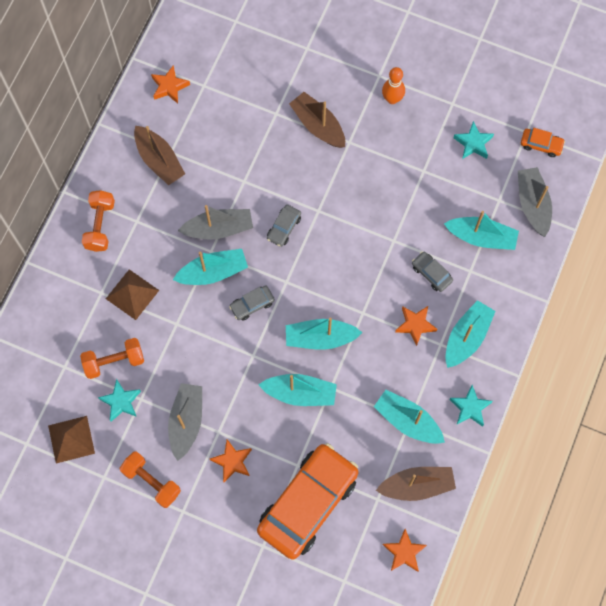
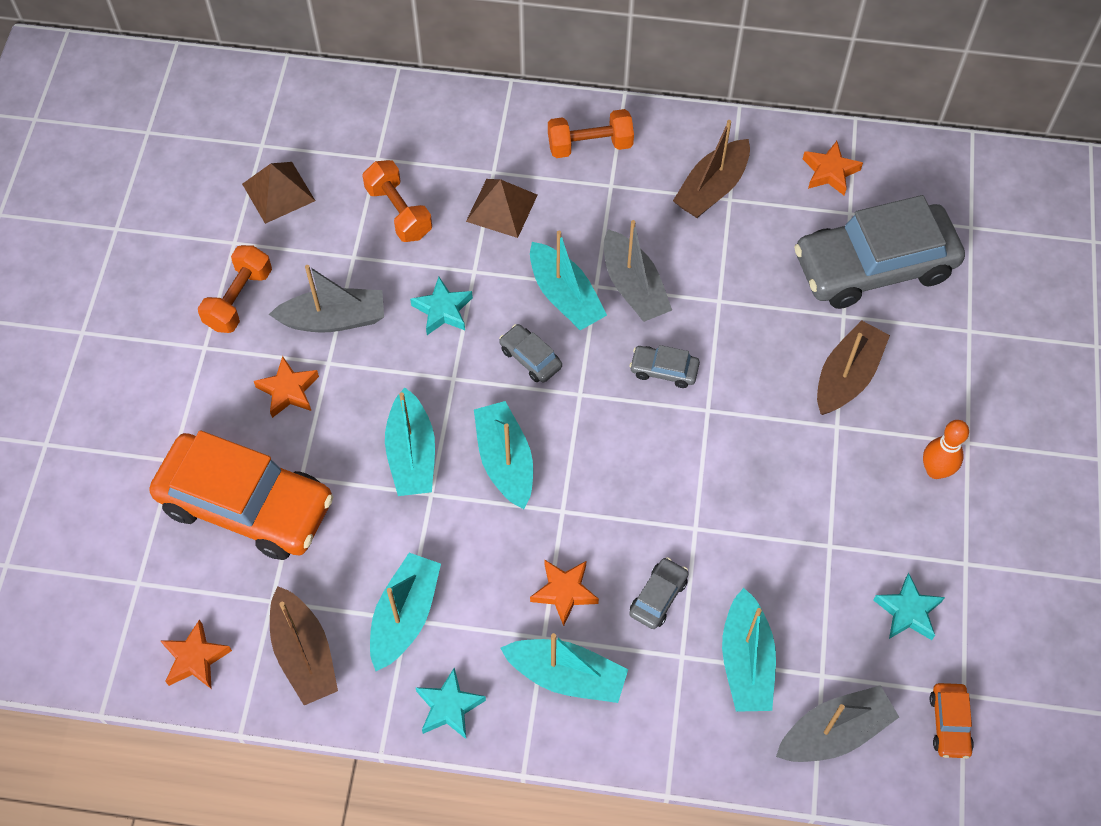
camera: 75 degrees right, 10 degrees down
(121, 402) = (344, 234): turquoise star -> turquoise star (443, 310)
(247, 84) = (874, 266): none -> grey car

